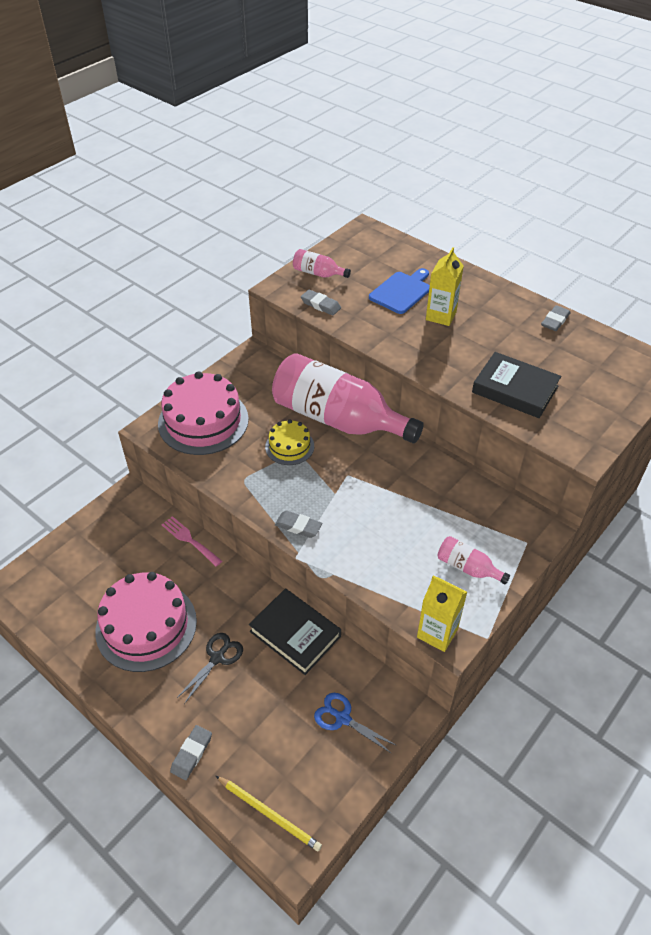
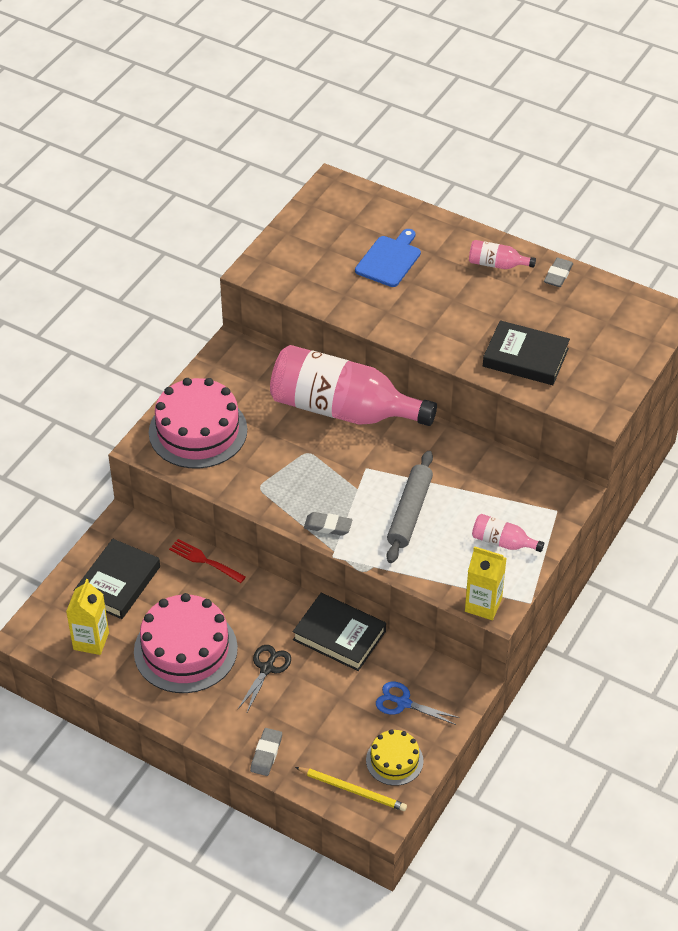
camera: 10 degrees left, 0 degrees up
(106, 550) = (118, 583): none -> black book
(189, 540) = (204, 560): pink fork -> red fork
(289, 446) = (298, 446): yellow cake -> yellow cake (394, 760)
(318, 273) = (293, 248): pink bottle -> pink bottle (497, 264)
(320, 305) = (305, 287): grey eraser -> none
(380, 524) = (409, 512): none -> grey rolling pin
(441, 316) = (437, 284): yellow carton -> yellow carton (91, 641)

